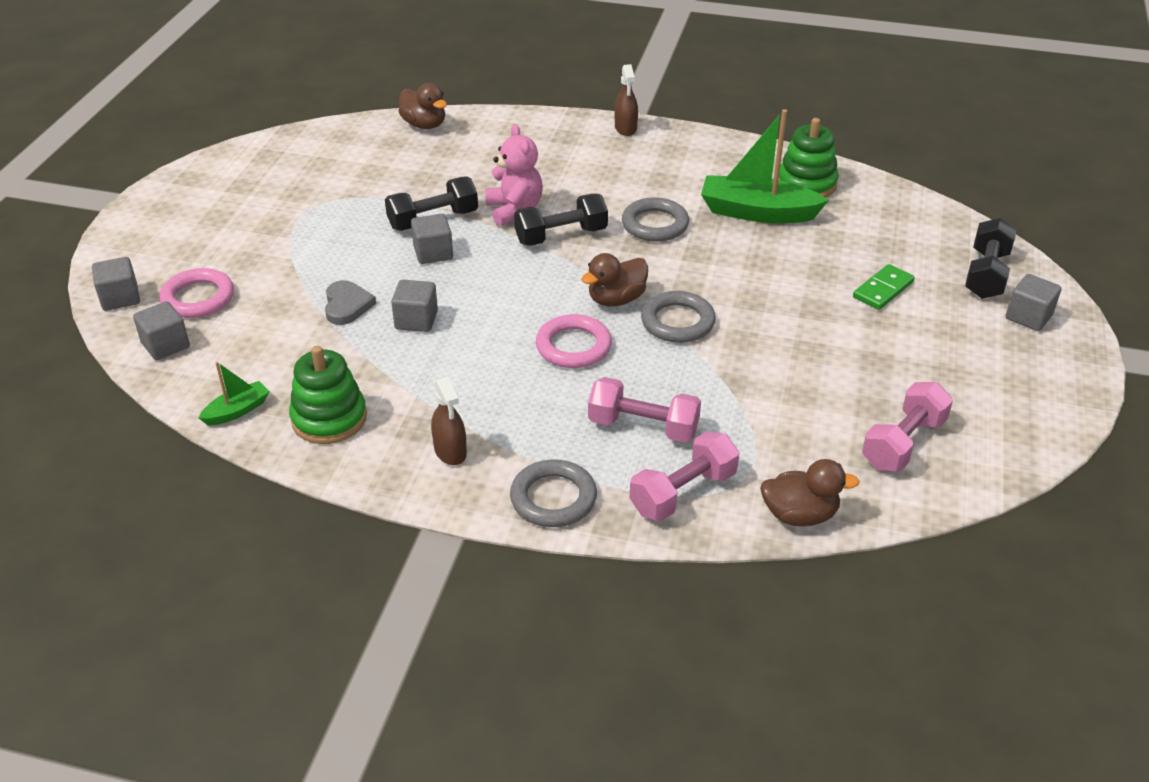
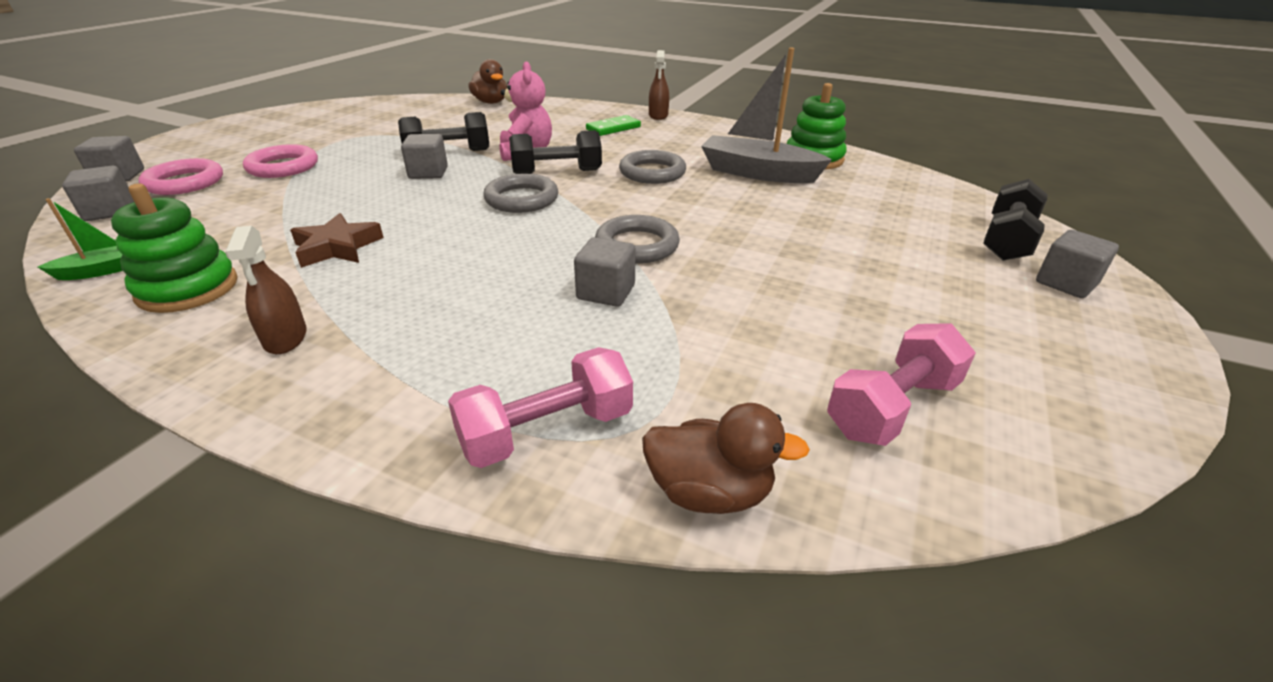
camera: 10 degrees right, 5 degrees down
(347, 305) = (311, 200): grey heart -> none
(416, 320) = (366, 217): grey cube -> grey cube (606, 292)
(418, 359) = (337, 247): none -> brown star
(553, 498) = (364, 413): grey ring -> grey ring (521, 199)
(573, 346) = (509, 254): pink ring -> pink ring (283, 167)
(616, 299) = (581, 221): brown duck -> none
(643, 427) = (539, 341): pink dumbbell -> none
(757, 212) = (758, 173): green boat -> grey boat
(883, 290) = (882, 241): green domino -> green domino (613, 128)

